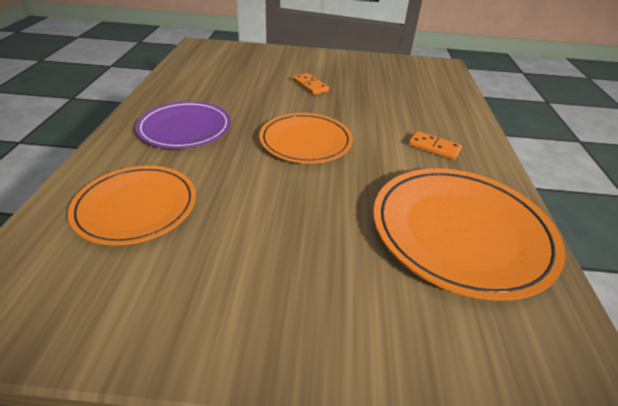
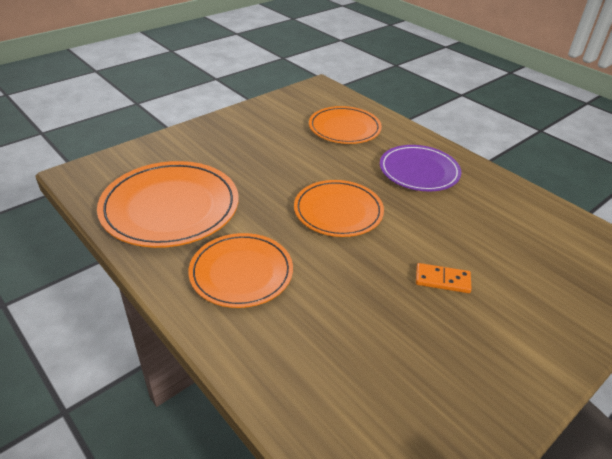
camera: 135 degrees right, 0 degrees up
(434, 147) = (241, 273): orange domino -> orange plate

